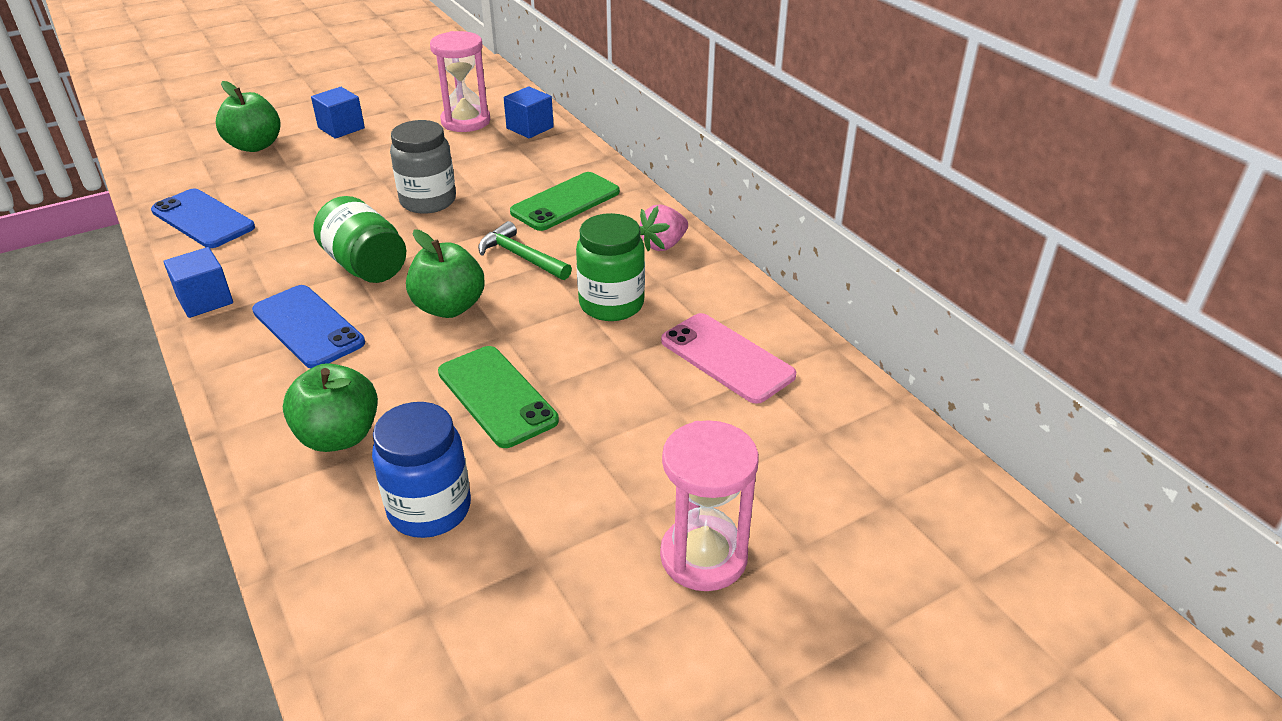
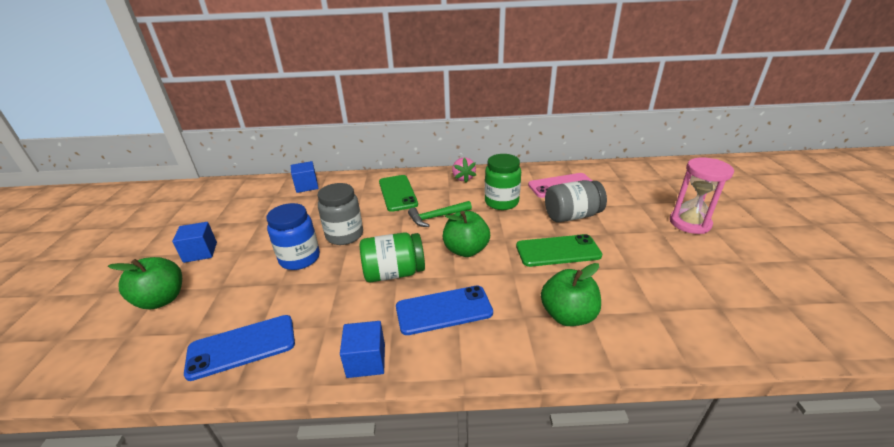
camera: 60 degrees left, 5 degrees down
(429, 509) = (643, 292): blue jar -> blue jar (300, 258)
(465, 121) = (268, 204): pink hourglass -> none
(620, 391) = (572, 216): none -> grey jar

